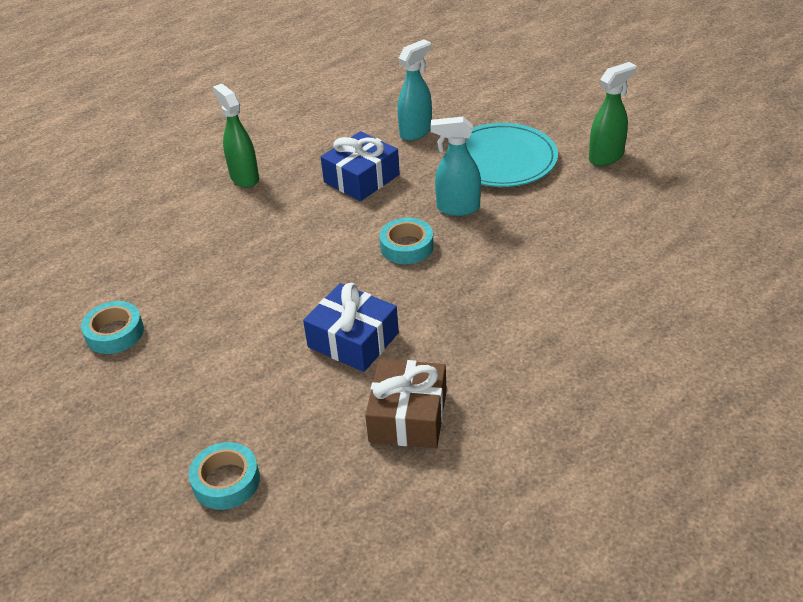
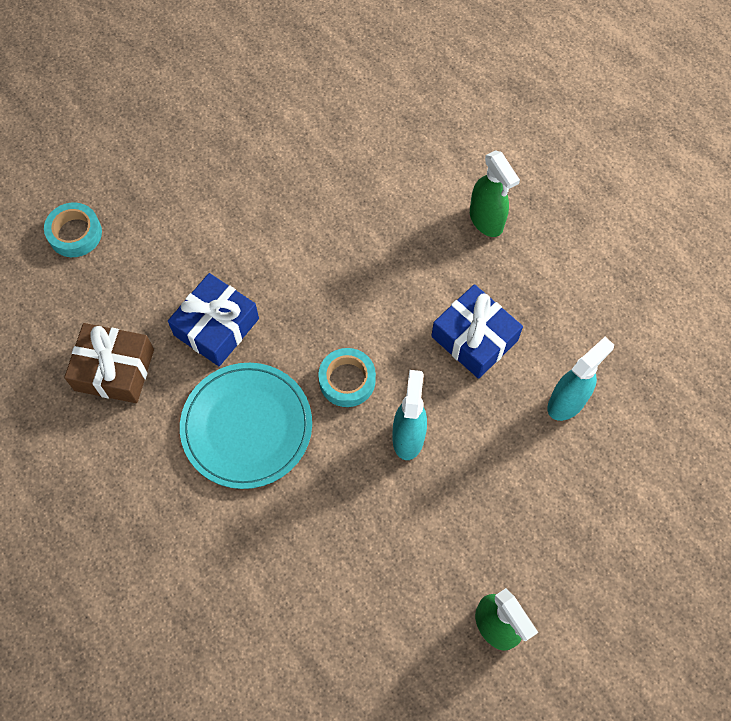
camera: 90 degrees right, 25 degrees up
(115, 333) = (258, 134): turquoise tape -> none
(244, 177) = (486, 221): green spray bottle -> green spray bottle turned 90 degrees clockwise
(416, 132) = (567, 402): turquoise spray bottle -> turquoise spray bottle turned 90 degrees counterclockwise
(502, 159) = (500, 497): turquoise plate -> turquoise plate (247, 427)

